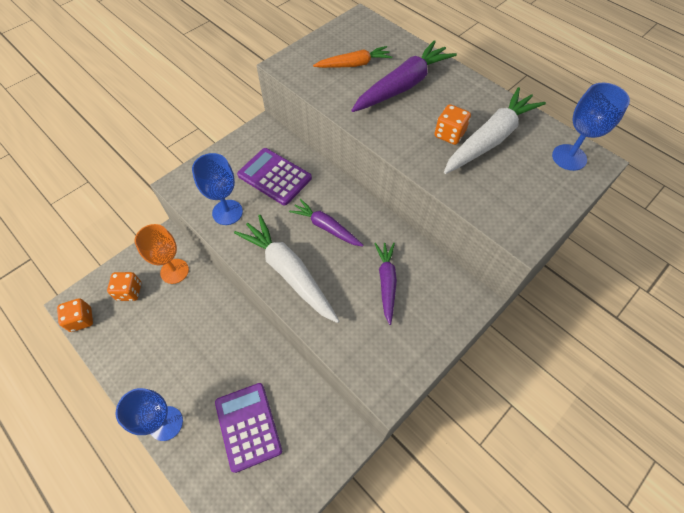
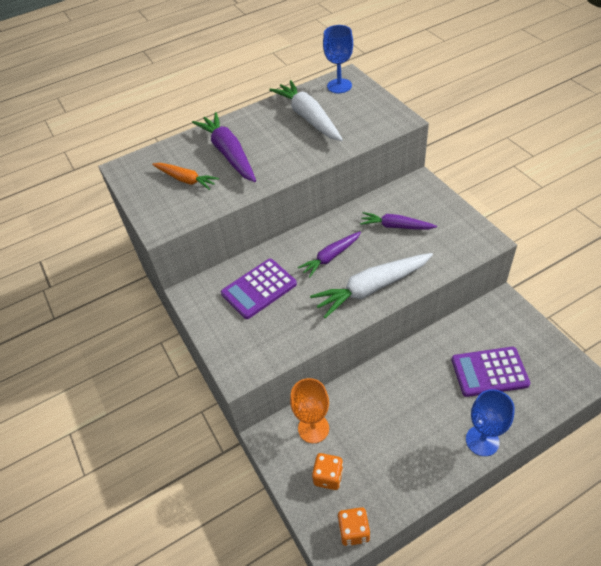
camera: 70 degrees left, 10 degrees down
(227, 212) = (290, 330): blue goblet -> none
(354, 64) = (186, 180): orange carrot -> orange carrot turned 120 degrees clockwise
(449, 134) = (295, 137): orange dice -> none

